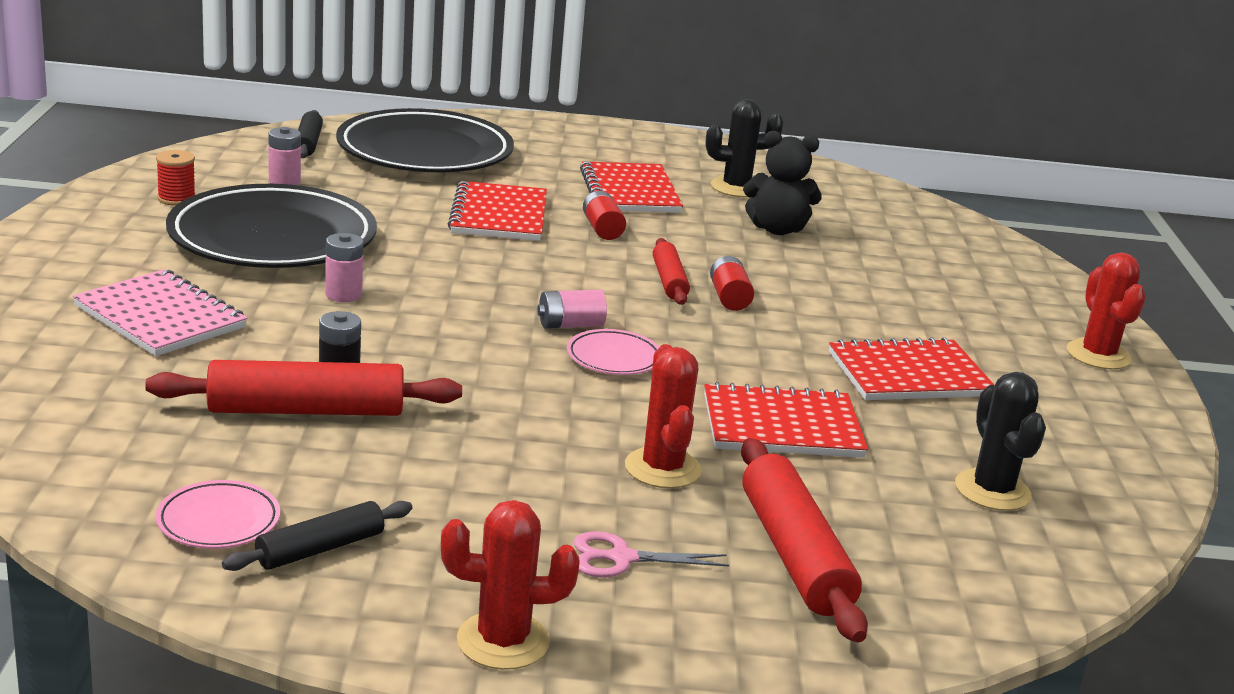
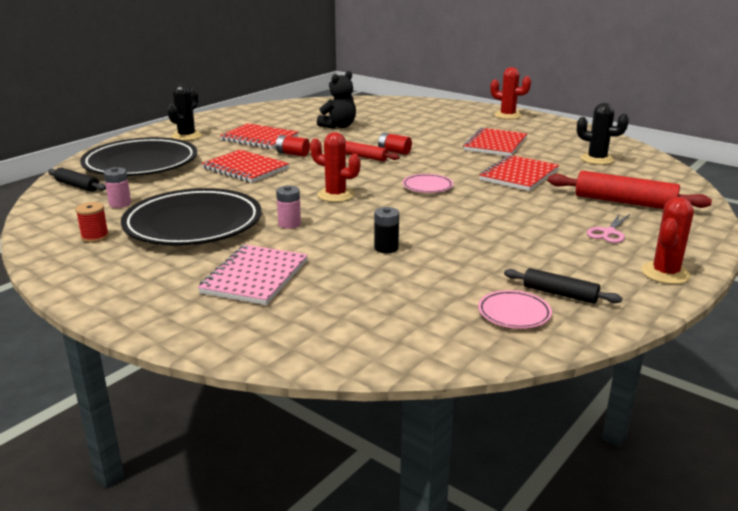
camera: 50 degrees left, 0 degrees up
(160, 317) = (255, 277): pink notebook -> pink notebook turned 60 degrees counterclockwise
(306, 410) = (413, 264): red rolling pin -> none
(320, 549) = (560, 294): black rolling pin -> black rolling pin turned 60 degrees counterclockwise
(570, 325) = (385, 186): pink battery -> none
(662, 468) = (538, 205): red cactus -> red cactus (335, 195)
(736, 188) = (286, 121): black cactus -> black cactus (187, 136)

